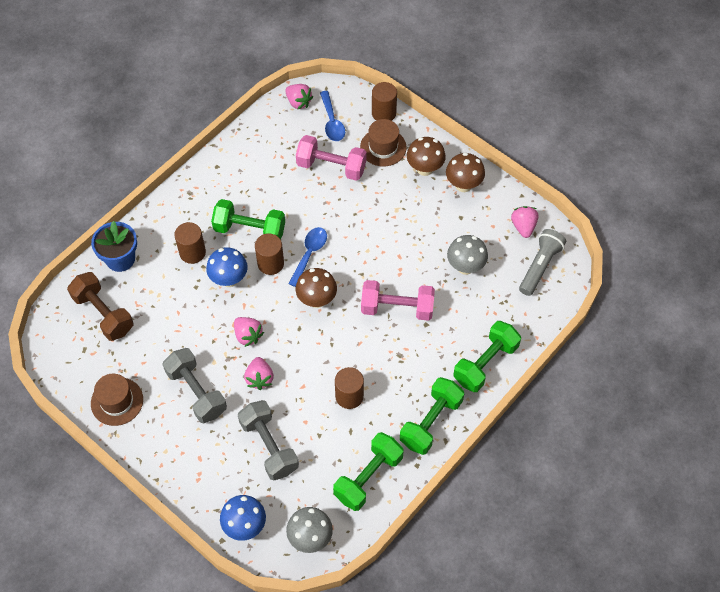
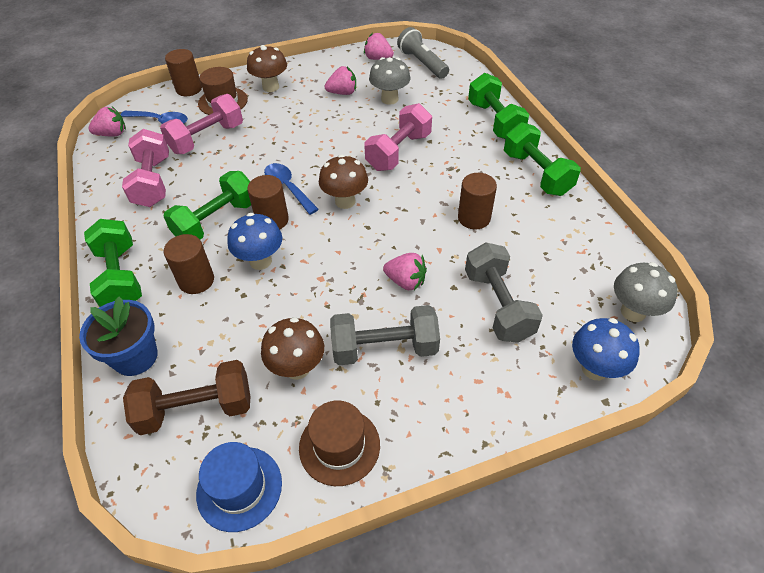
camera: 60 degrees left, 10 degrees down
(69, 365) = (239, 488): none -> blue hat
(248, 335) = (344, 271): pink strawberry -> pink strawberry (342, 93)
(265, 165) = (153, 182): none -> pink dumbbell
(269, 446) = (498, 305): grey dumbbell -> grey dumbbell turned 75 degrees clockwise
(368, 477) = (577, 238): green dumbbell -> green dumbbell (121, 277)
(463, 185) = (309, 73): brown mushroom -> brown mushroom (297, 368)

